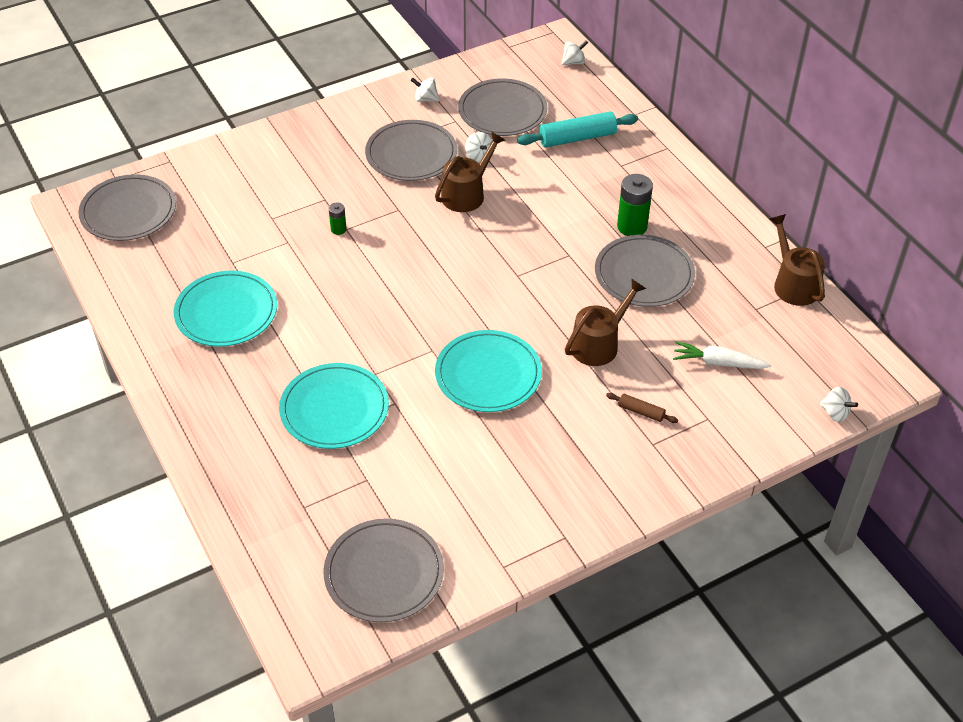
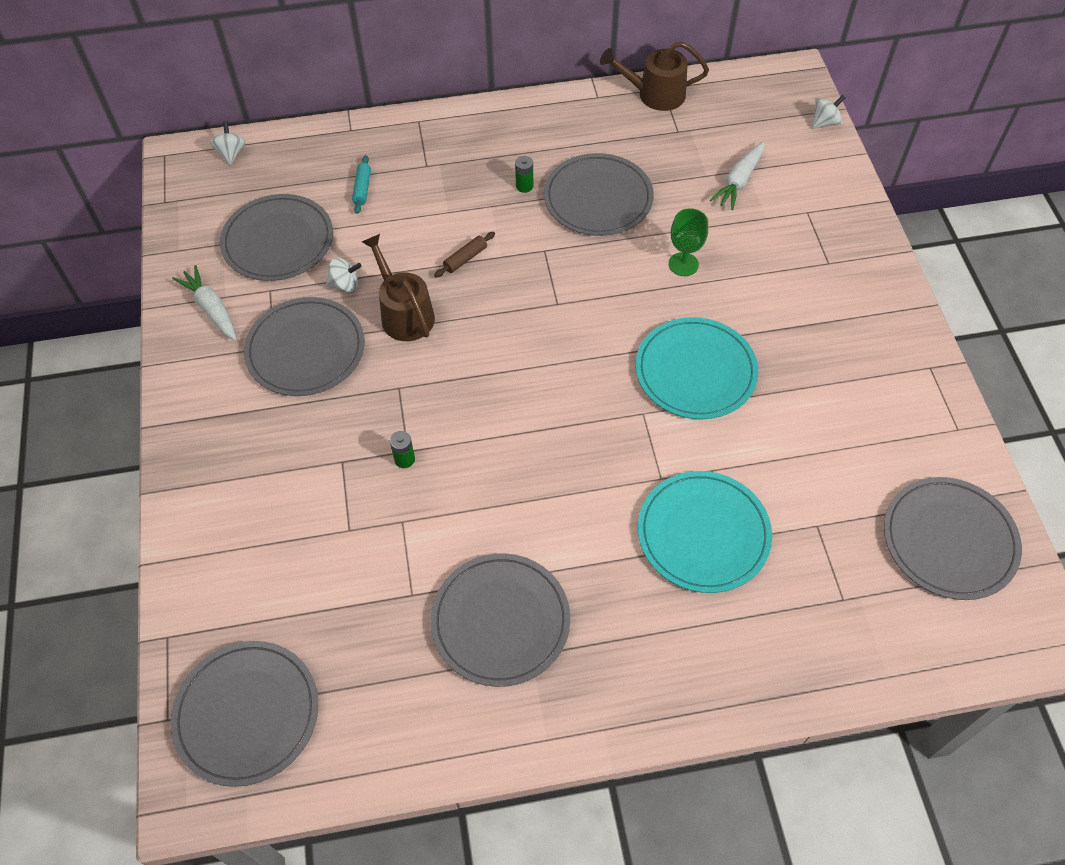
camera: 70 degrees left, 10 degrees up
(226, 312) = (500, 621): turquoise plate -> grey plate
(425, 99) = (211, 309): white spinning top -> white carrot
(577, 138) = (362, 188): turquoise rolling pin -> turquoise rolling pin, size x0.50
(599, 344) = (683, 264): brown watering can -> green goblet
(632, 226) = (524, 186): green battery -> green battery, size x0.52
(641, 412) = (785, 259): brown rolling pin -> brown rolling pin (465, 258)

